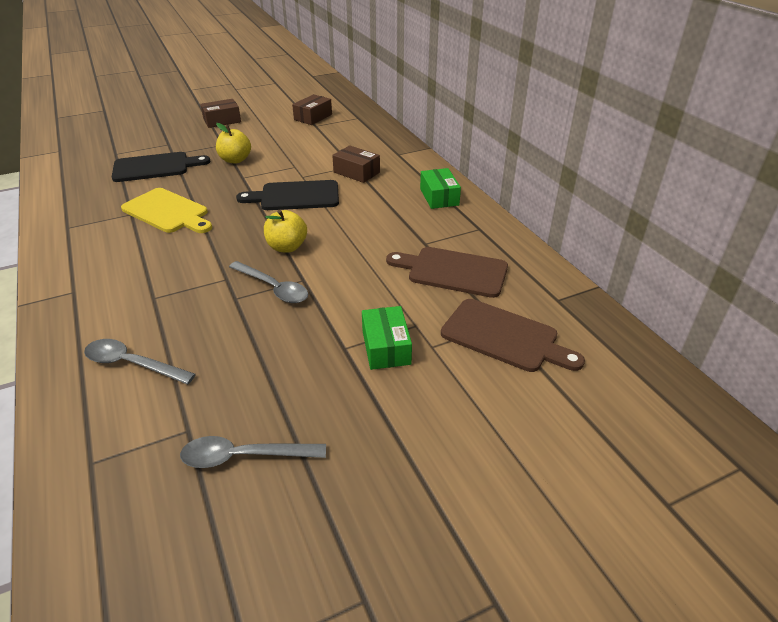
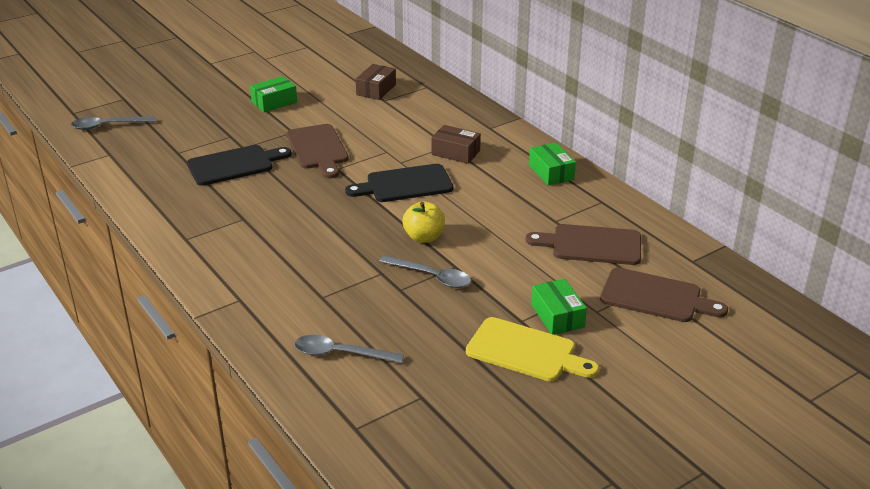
camera: 10 degrees left, 5 degrees down
(168, 212) = (281, 213): yellow cutting board -> yellow cutting board (525, 351)
(222, 121) = (274, 102): brown box -> green box
(235, 160) = (318, 149): yellow apple -> brown cutting board
(244, 456) = (478, 409): grey spoon -> grey spoon (108, 126)

